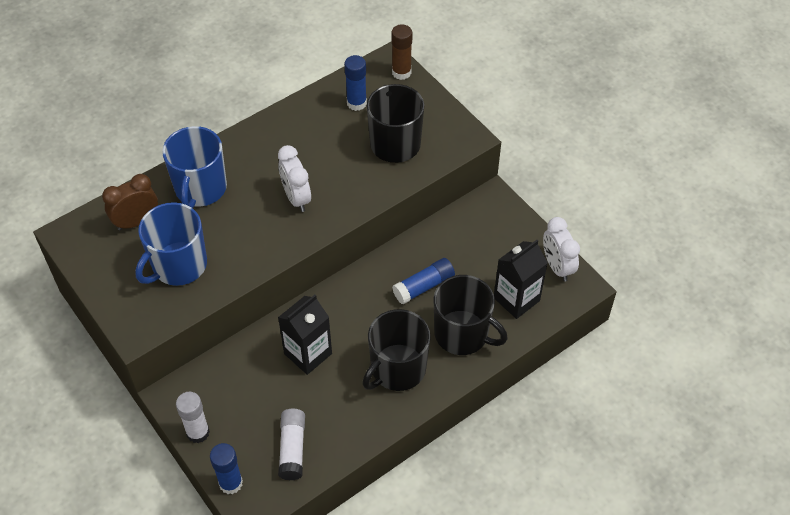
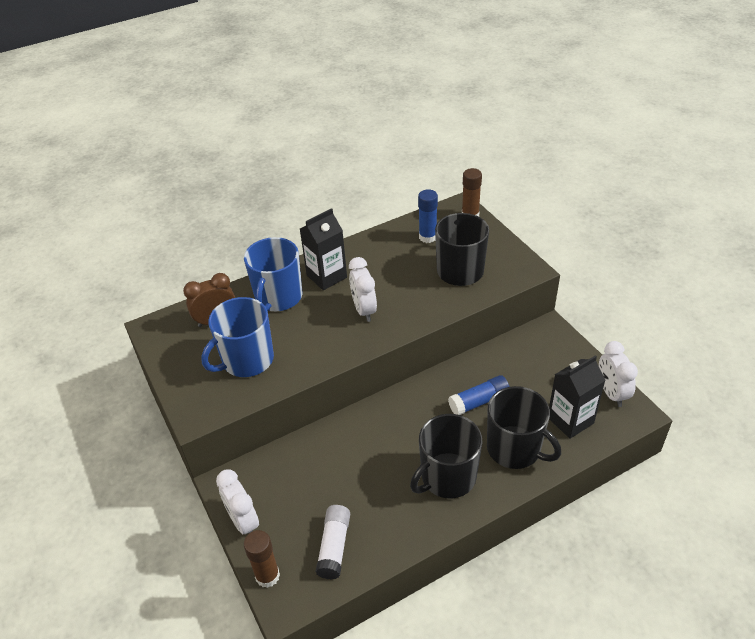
camera: 10 degrees right, 10 degrees down
(198, 432) = (243, 521): white glue stick -> white clock
(231, 483) = (267, 576): blue glue stick -> brown glue stick
(308, 353) = (361, 455): black carton -> black carton (326, 276)

